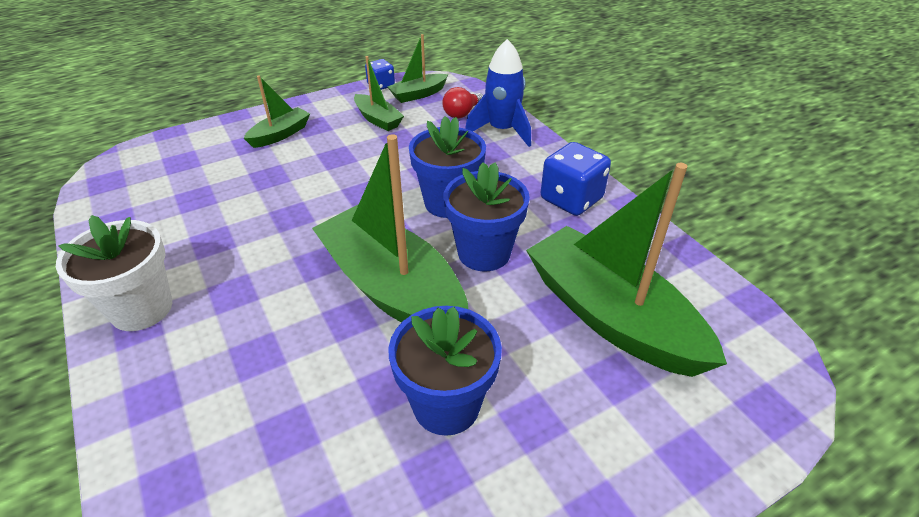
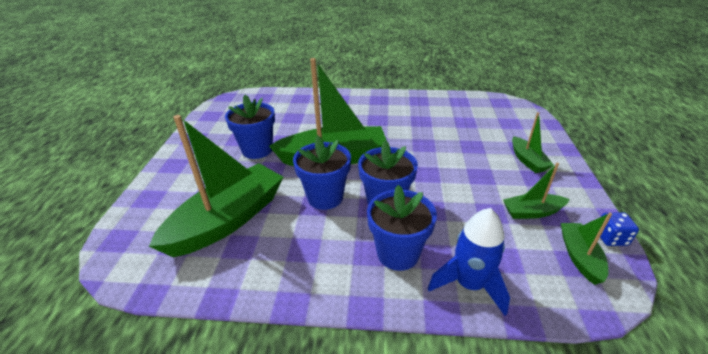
camera: 125 degrees right, 5 degrees down
(141, 309) = (388, 101): white flower pot -> none
(462, 113) = (521, 272): red light bulb -> none
(510, 171) = (398, 253): none -> blue flower pot
(571, 199) = (333, 269): blue dice -> none
(611, 316) = (228, 220): green boat -> green boat turned 45 degrees counterclockwise

